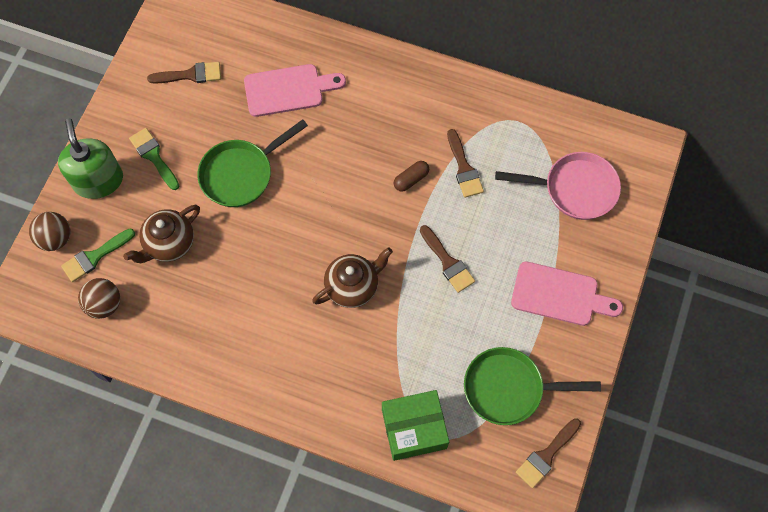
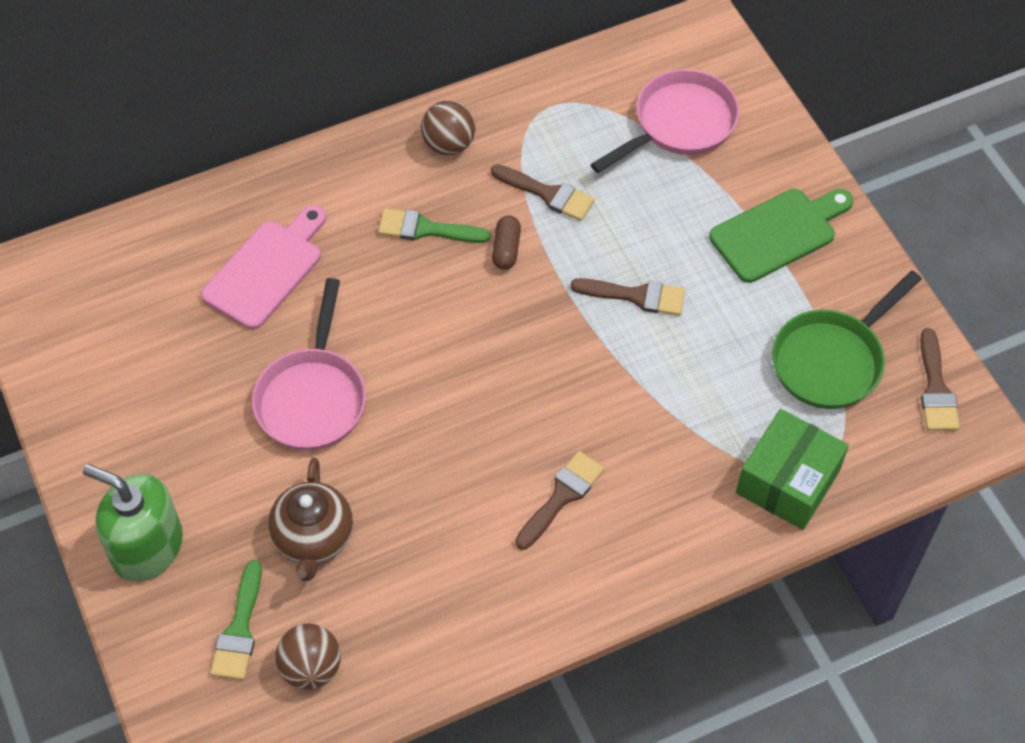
camera: 45 degrees left, 10 degrees down
(56, 238) = (167, 653): brown ball -> brown ball (449, 144)
(154, 156) = (186, 465): green brush -> green brush (426, 229)
(190, 75) = (130, 346): brown brush -> brown brush (562, 496)
(241, 174) = (312, 398): green pan -> pink pan
(353, 286) = (567, 403): brown teapot -> none
(559, 295) = (778, 233): pink cutting board -> green cutting board

